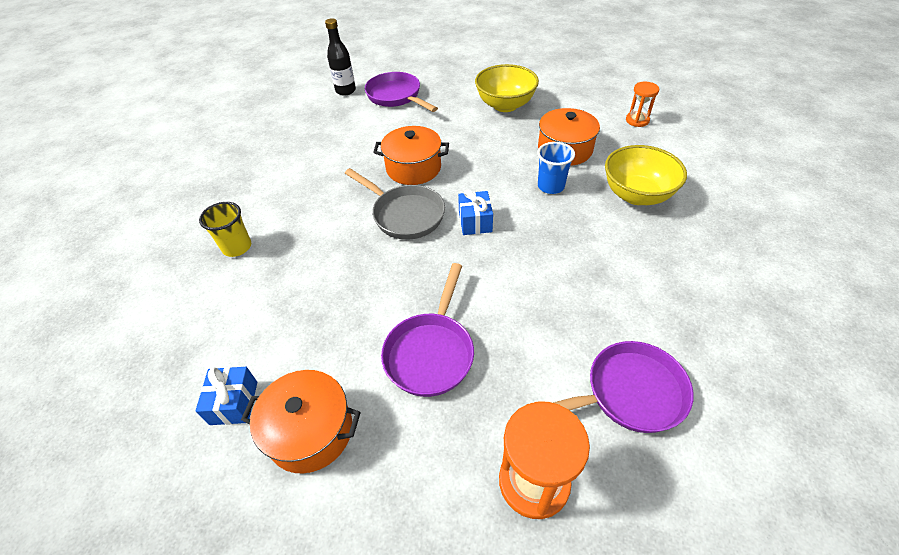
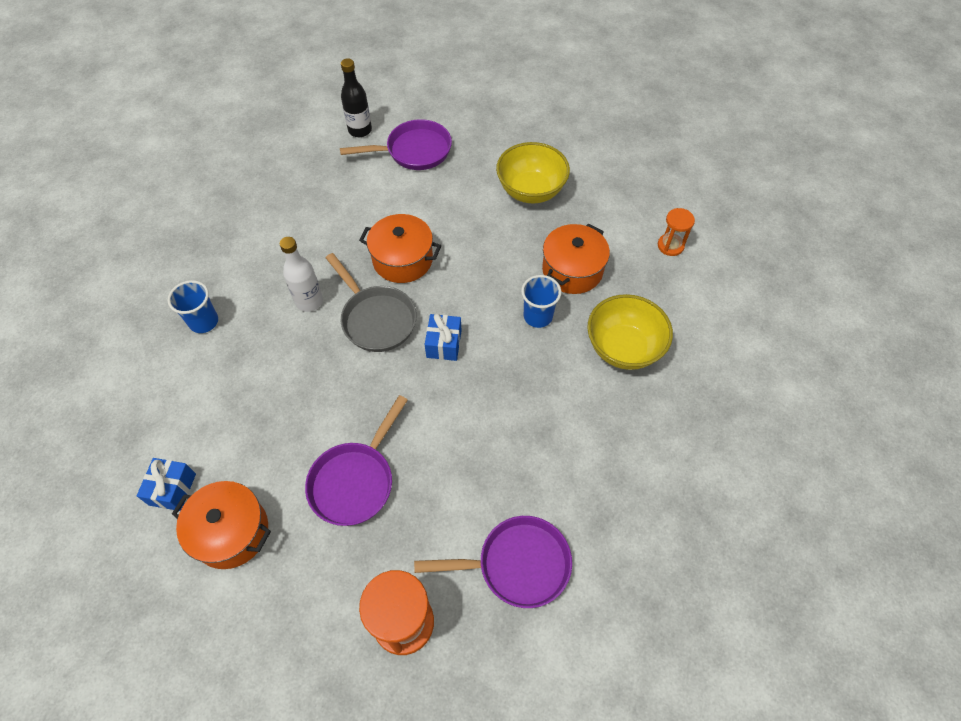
camera: 10 degrees right, 10 degrees up
(237, 247) = (204, 322): yellow cup -> blue cup
(337, 213) = (309, 301): none -> white bottle
(396, 96) = (414, 151): purple pan -> purple pan turned 105 degrees clockwise

